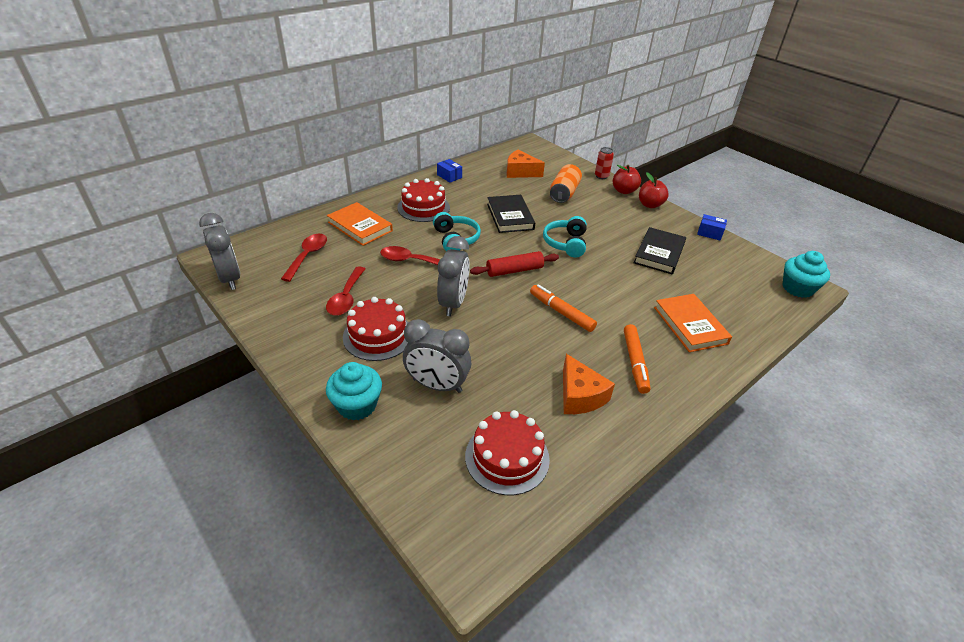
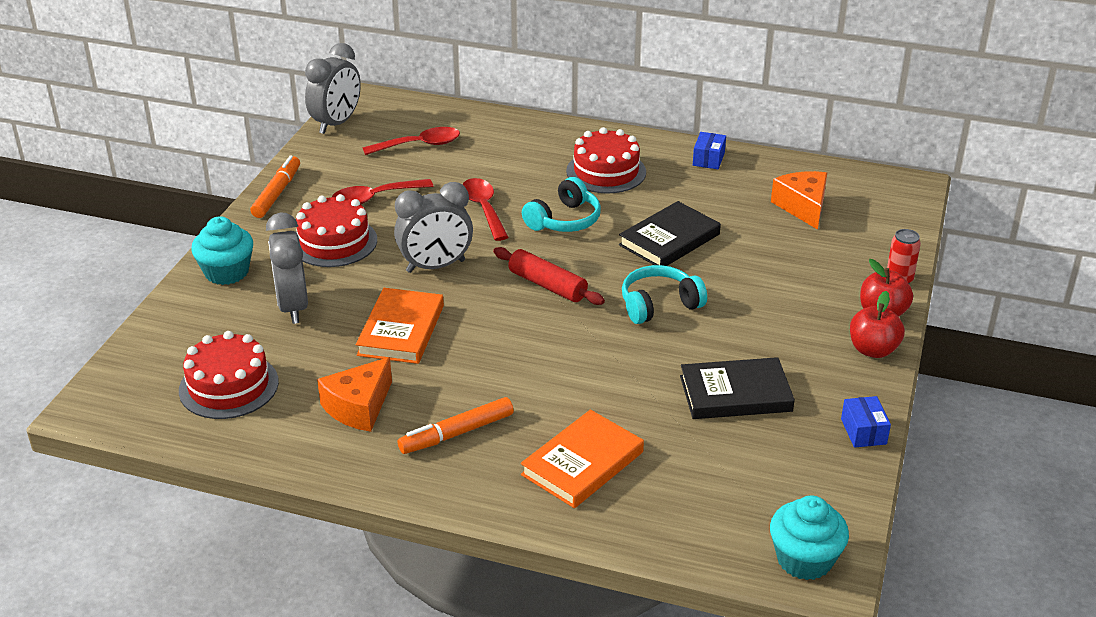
camera: 60 degrees right, 5 degrees down
(360, 226) = (511, 150): orange book -> orange book (401, 330)
(561, 312) = (499, 348): orange marker -> orange marker (277, 193)
(564, 193) = (794, 262): orange can -> none

